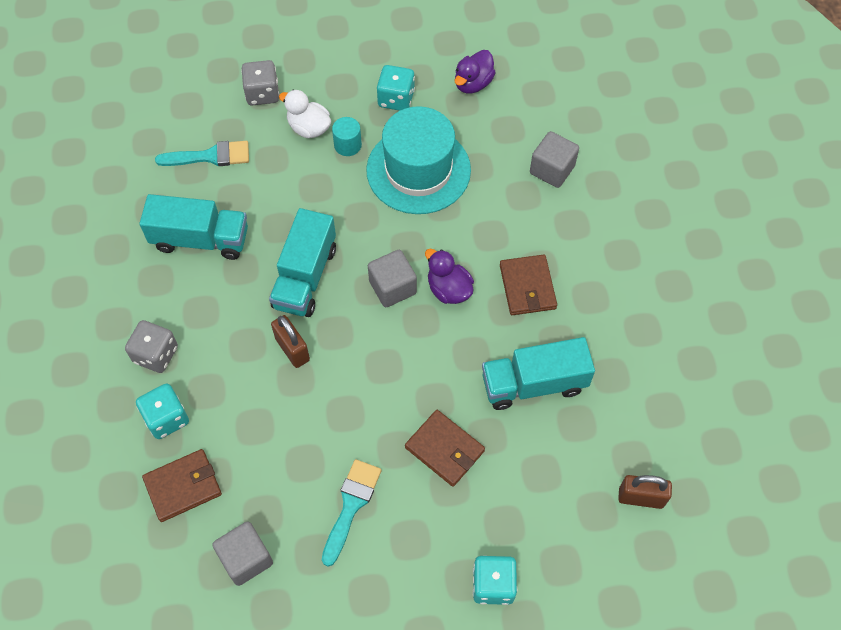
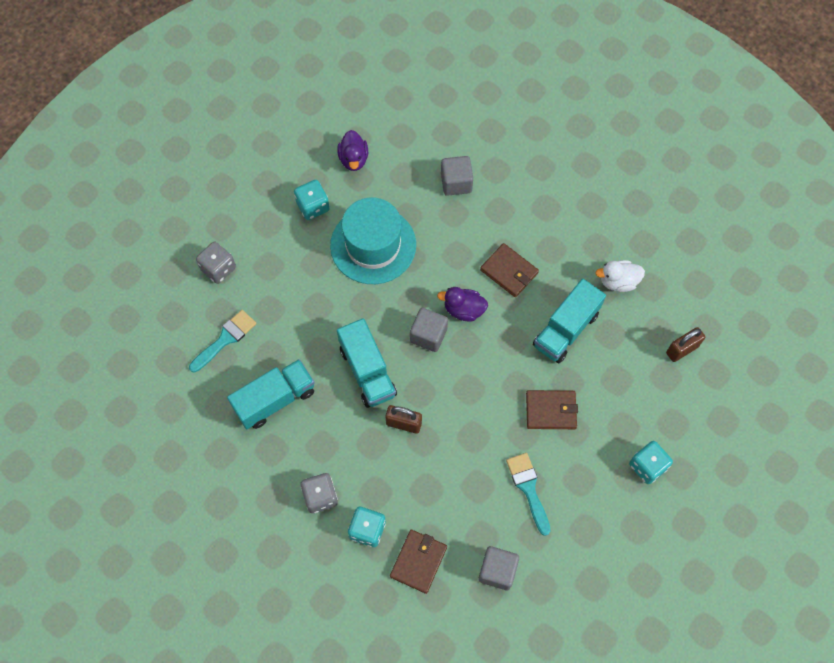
camera: 40 degrees left, 5 degrees up
(309, 128) = (273, 269): white duck -> white duck (618, 281)
(347, 145) = (311, 262): turquoise cylinder -> none

